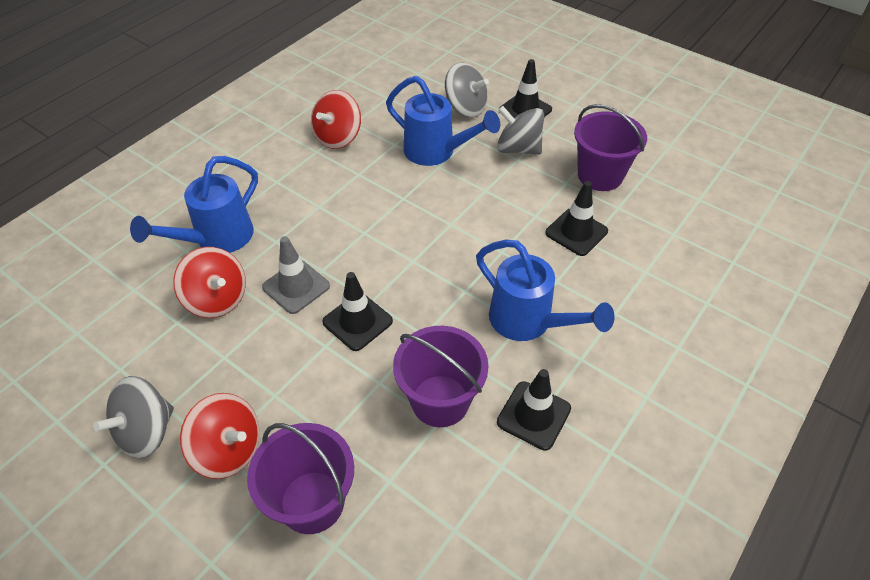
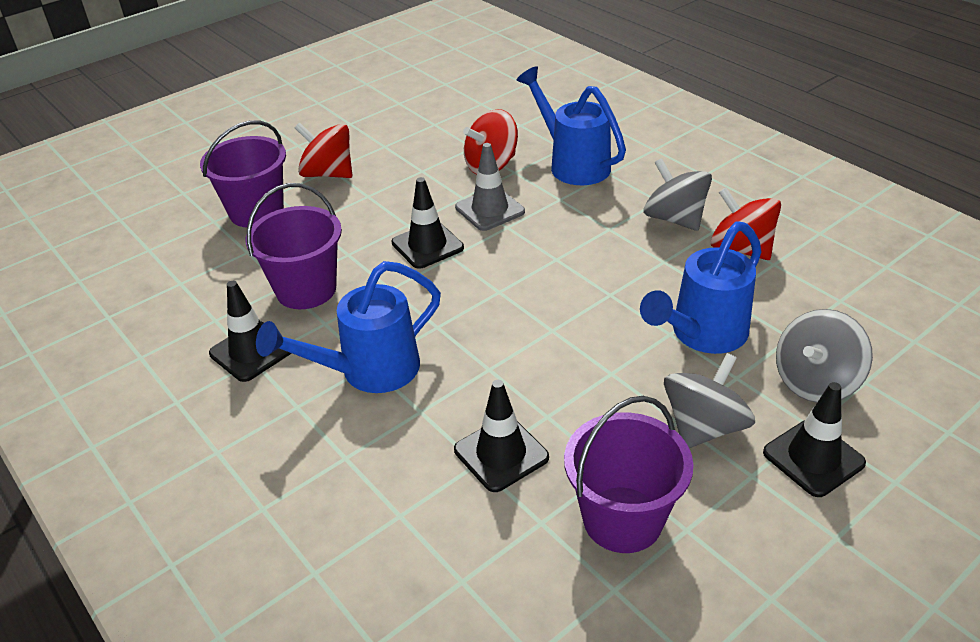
camera: 105 degrees right, 10 degrees down
(146, 431) = (367, 138): grey spinning top -> grey spinning top (674, 219)
(228, 450) = (328, 174): red spinning top -> red spinning top turned 75 degrees clockwise

